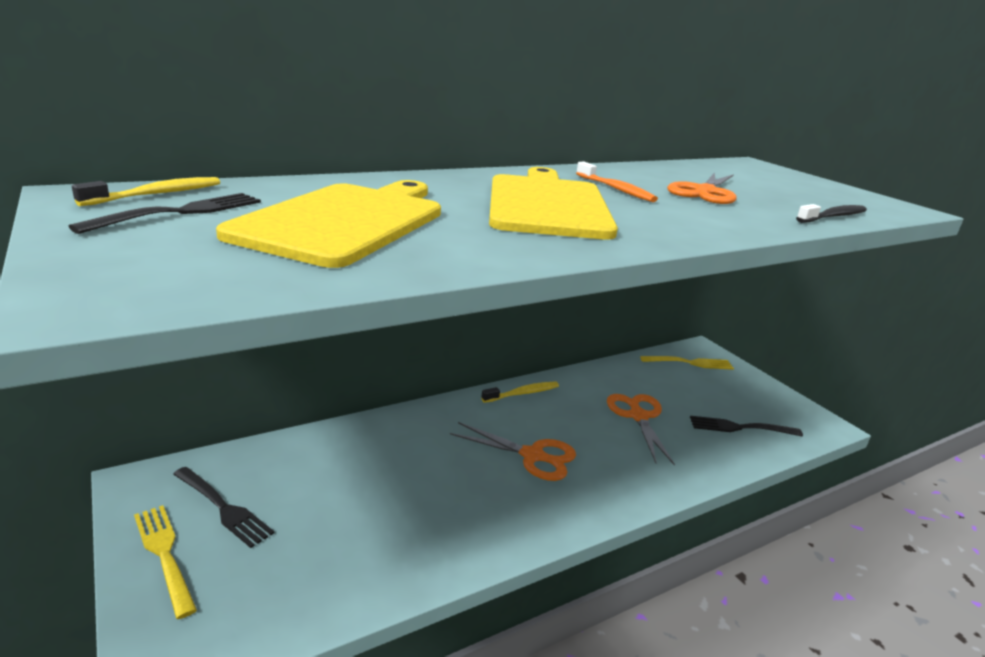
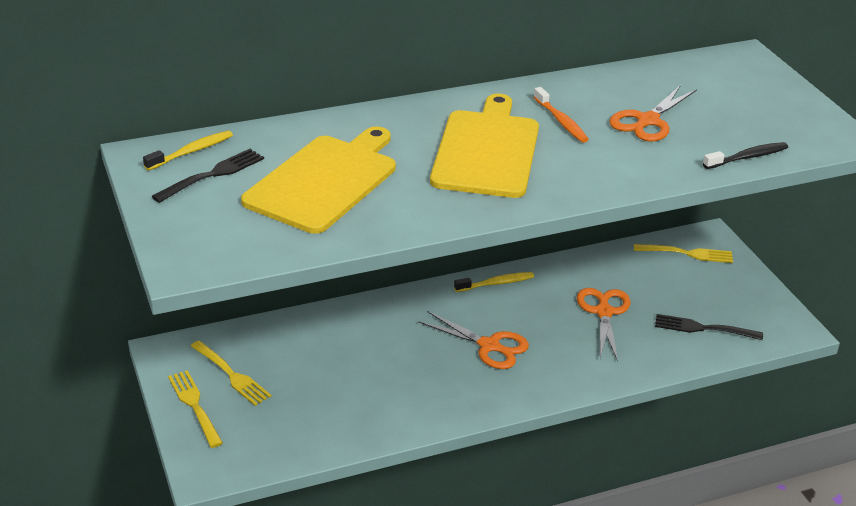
camera: 10 degrees right, 10 degrees up
(222, 507) = (231, 374): black fork -> yellow fork

